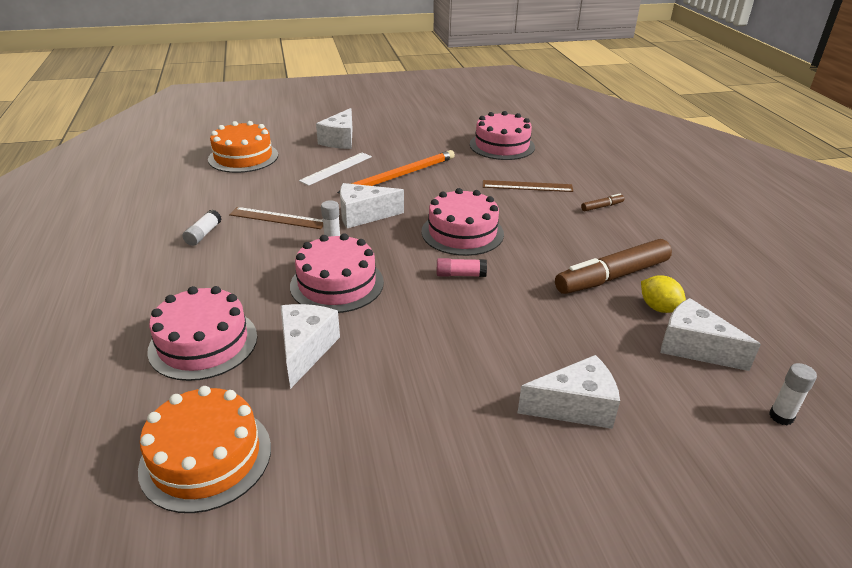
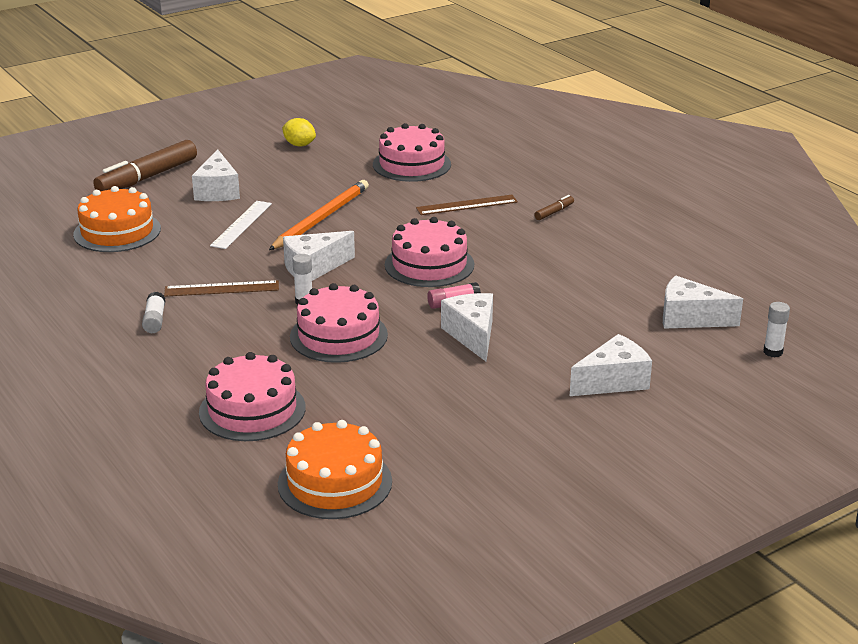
camera: 20 degrees left, 5 degrees down
(305, 350) = (354, 393): white cheese -> white cheese (472, 335)
(612, 277) = (595, 276): brown marker -> brown marker (147, 177)
(658, 308) = (648, 294): yellow lemon -> yellow lemon (299, 145)

